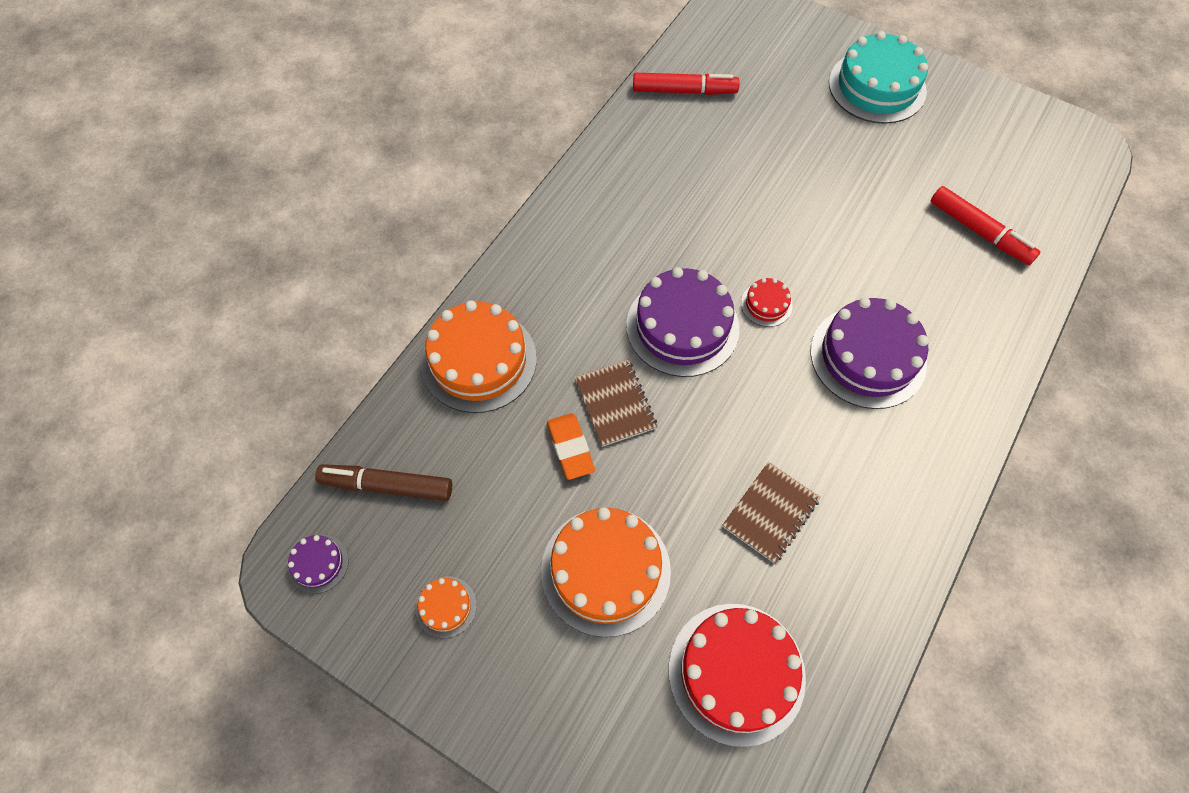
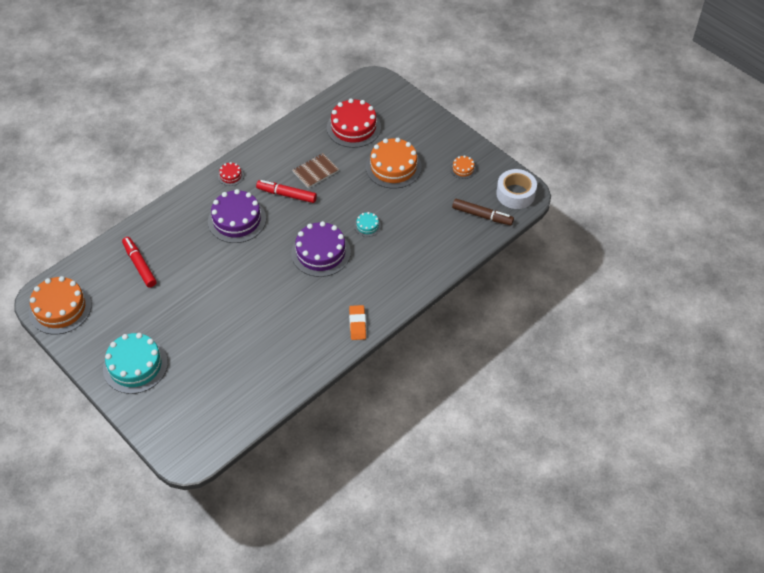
camera: 165 degrees left, 10 degrees down
(318, 563) = (515, 194): purple cake -> white tape
(479, 360) = (428, 259): orange cake -> orange cake (60, 308)
(570, 448) = (394, 213): orange eraser -> orange eraser (357, 324)
(615, 404) = (367, 226): brown notebook -> turquoise cake
(684, 91) = (258, 391): red marker -> red marker (287, 195)
(766, 304) = (273, 254): red cake -> red cake (231, 176)

